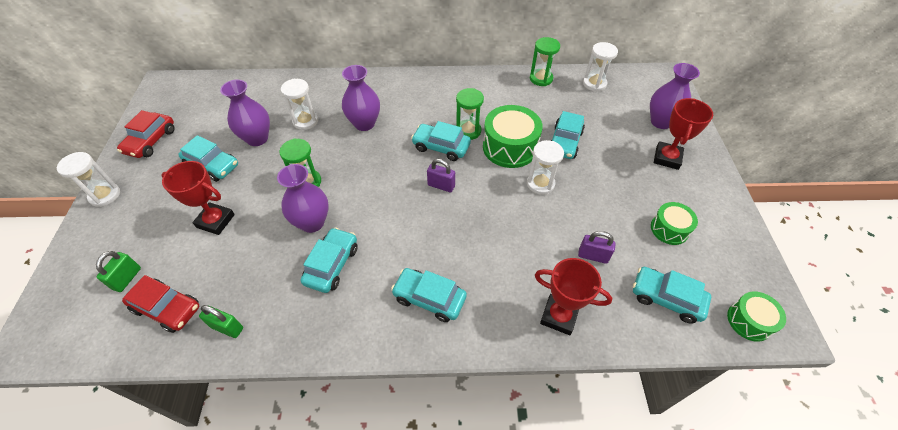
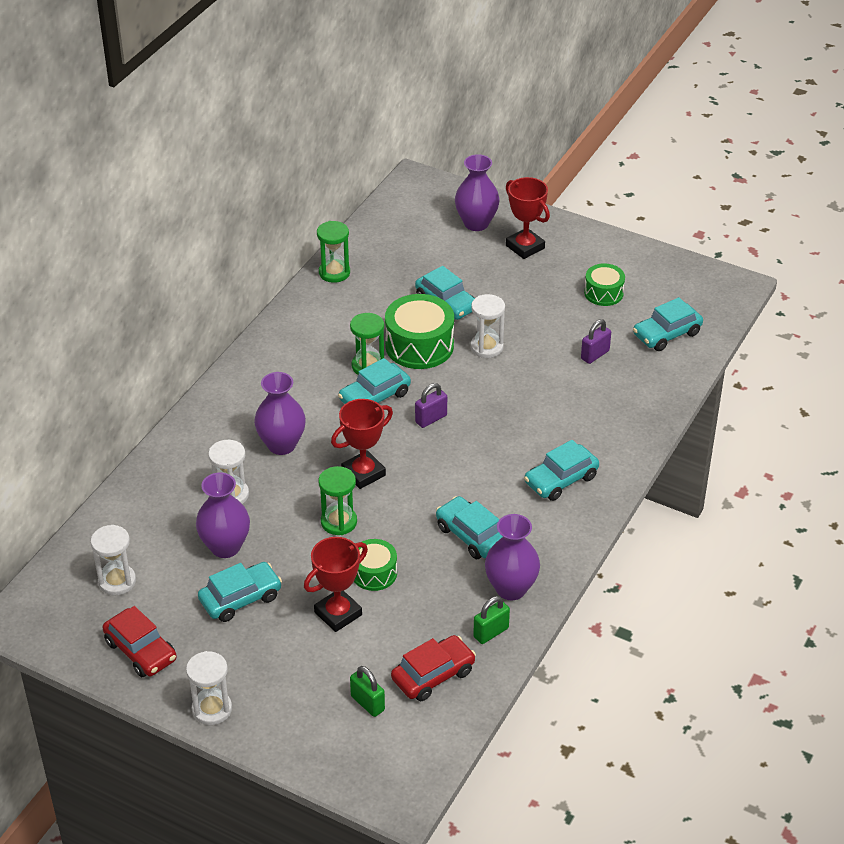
camera: 60 degrees left, 10 degrees down
(312, 222) = (403, 534): purple vase -> purple vase (511, 588)
(559, 316) = (637, 405): red trophy -> red trophy (363, 473)
(594, 84) = (380, 238): white hourglass -> white hourglass (117, 581)
(749, 321) = (717, 301): green drum -> green drum (374, 573)

